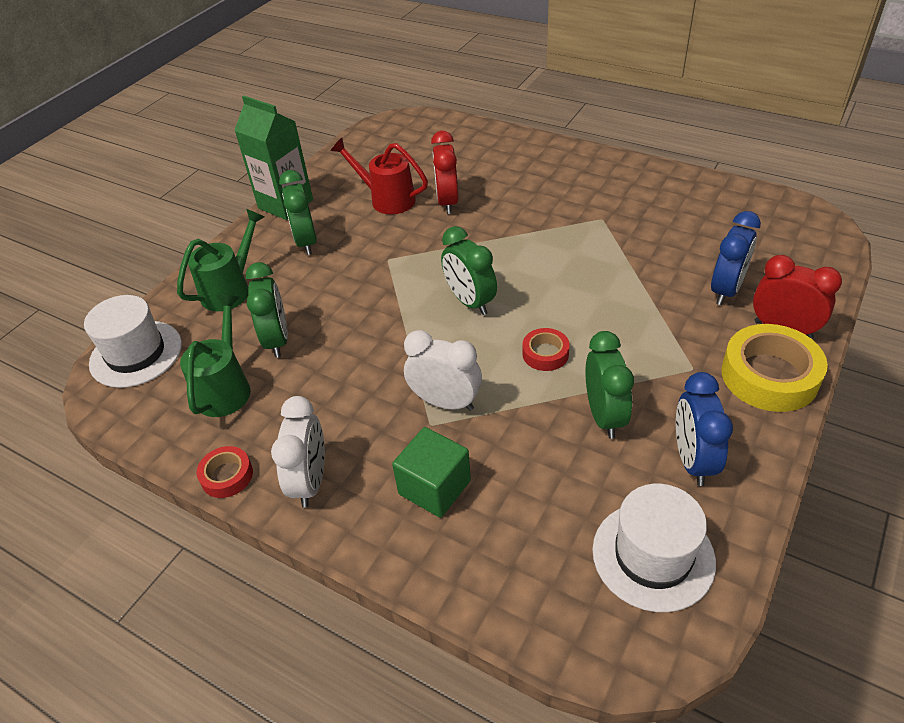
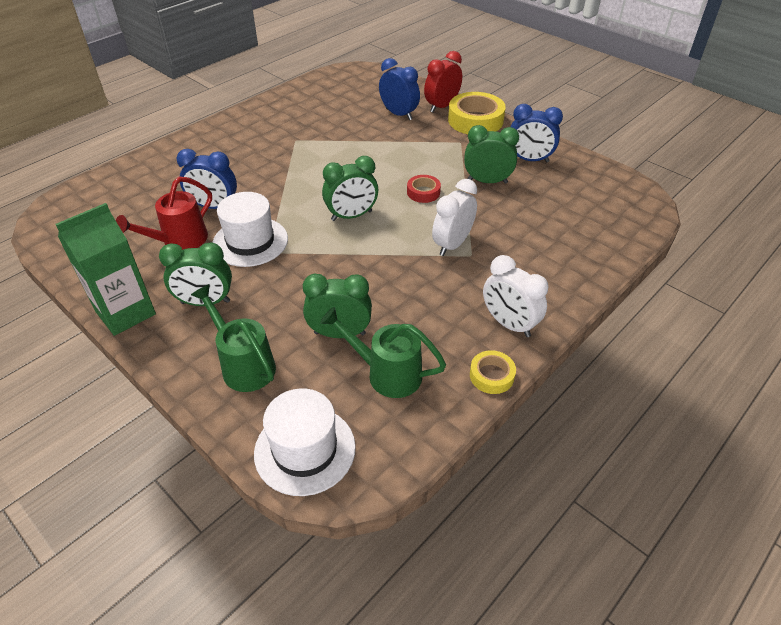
camera: 80 degrees left, 0 degrees up
(227, 476) = (491, 376): red tape -> yellow tape
(310, 481) = (509, 324): white clock -> white clock turned 150 degrees counterclockwise
(434, 487) = (528, 261): green cube -> none
(447, 202) = (214, 207): red clock -> blue clock
(653, 555) = (591, 188): white hat -> white hat (250, 241)

